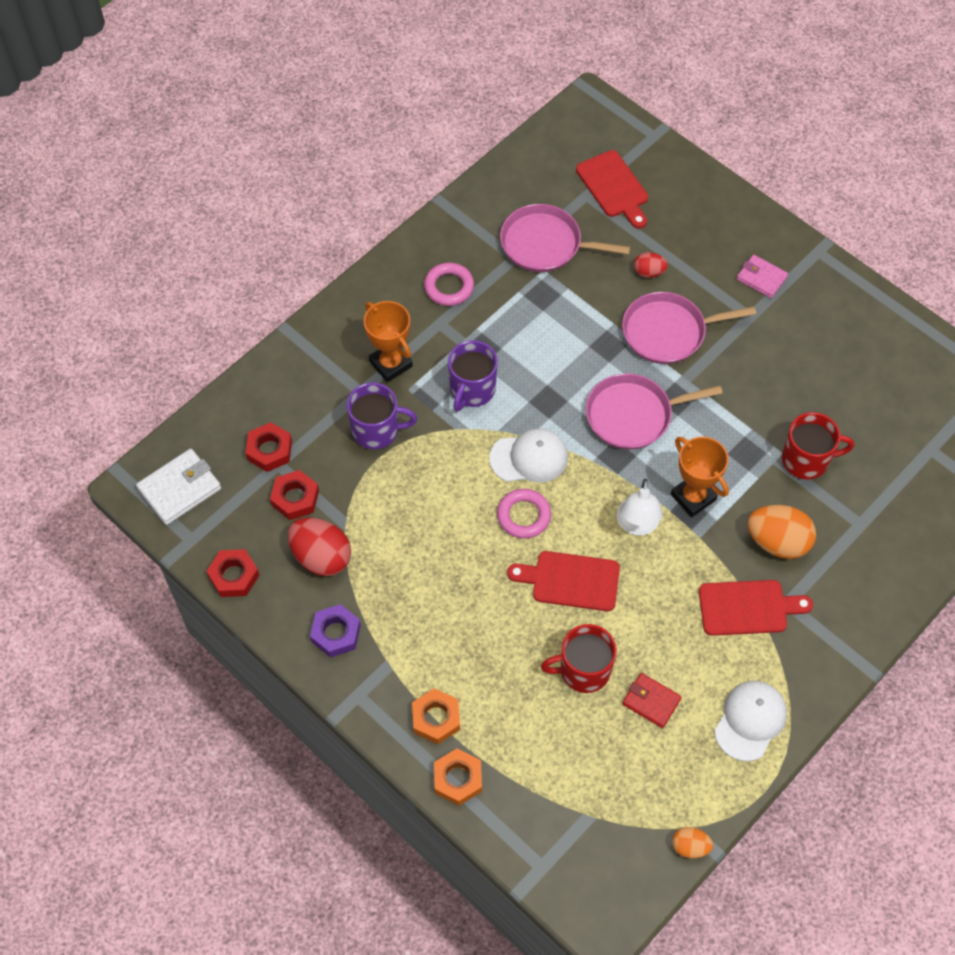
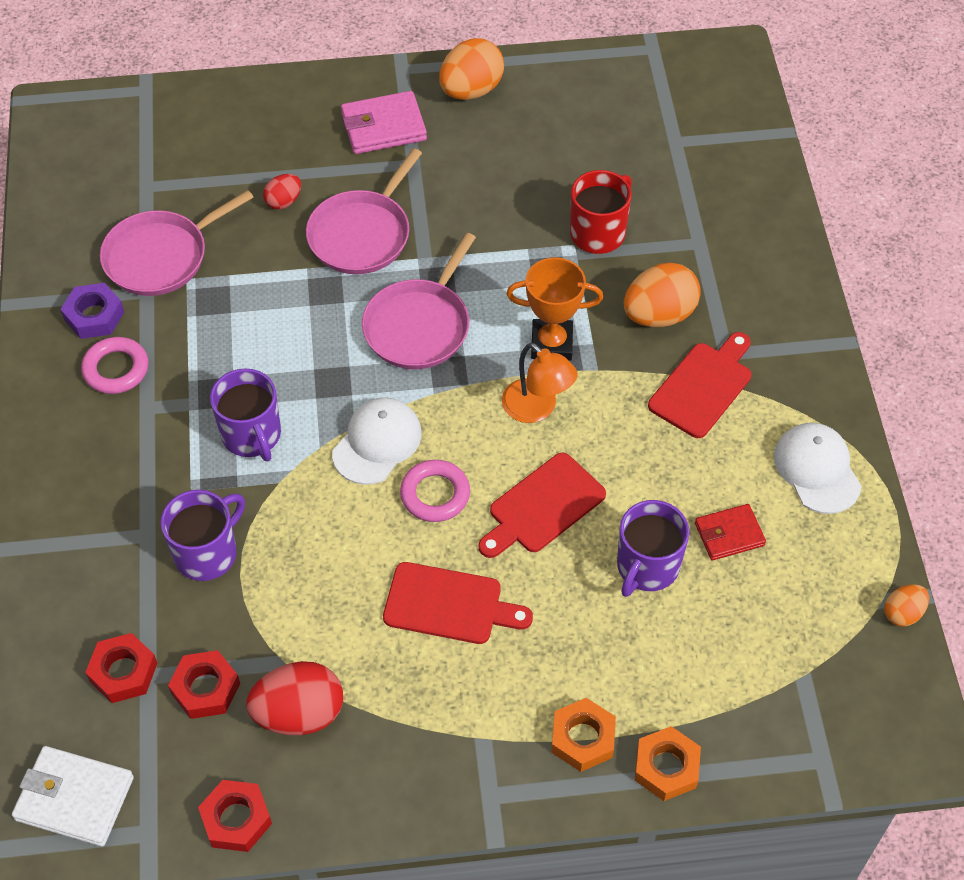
camera: 50 degrees left, 5 degrees down
(180, 489) = (74, 799): white wallet -> white wallet turned 75 degrees counterclockwise
(336, 633) = (401, 764): purple nut -> purple nut (94, 316)
(390, 364) = (145, 484): orange trophy -> none
(583, 670) = (647, 567): red mug -> purple mug
(614, 187) = (163, 159): red cutting board -> red cutting board (449, 604)
(637, 525) = (537, 409): white lamp -> orange lamp
(761, 278) = (383, 127): pink wallet -> pink wallet, size x1.52
(843, 302) = (471, 90): none -> orange egg

